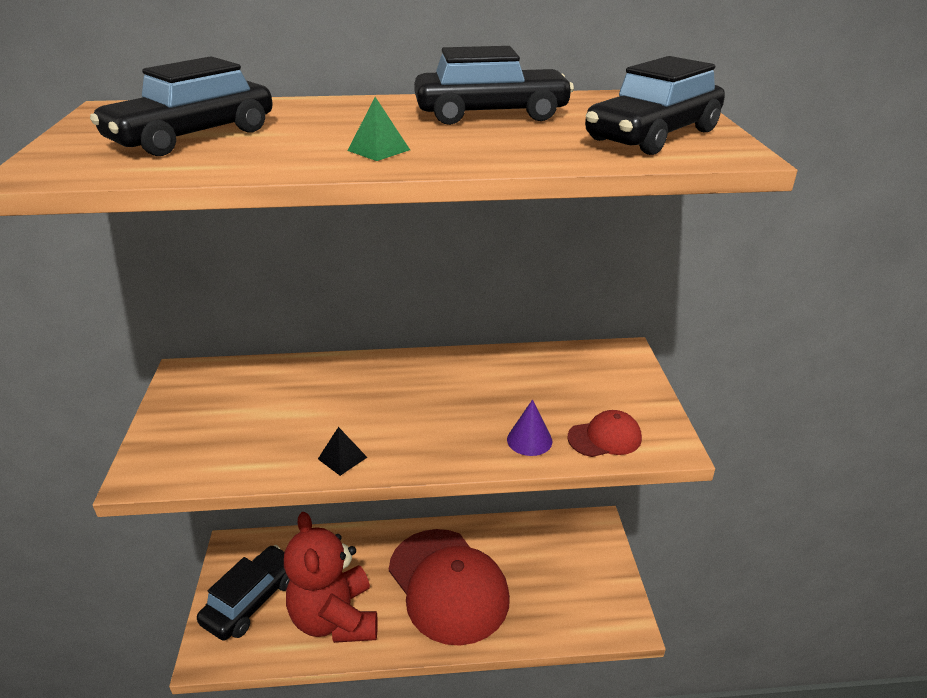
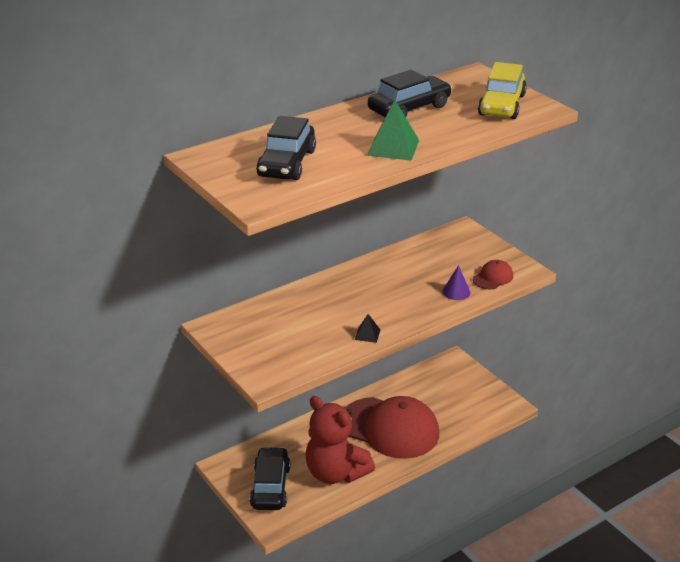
camera: 30 degrees left, 0 degrees up
(378, 150) = (393, 147): green pyramid -> green pyramid, size x1.86
(652, 135) = (501, 105): black car -> yellow car

